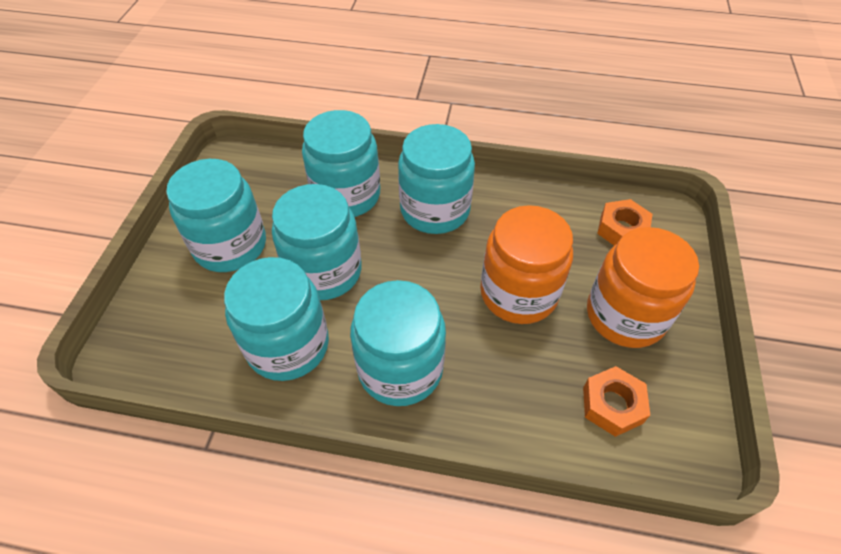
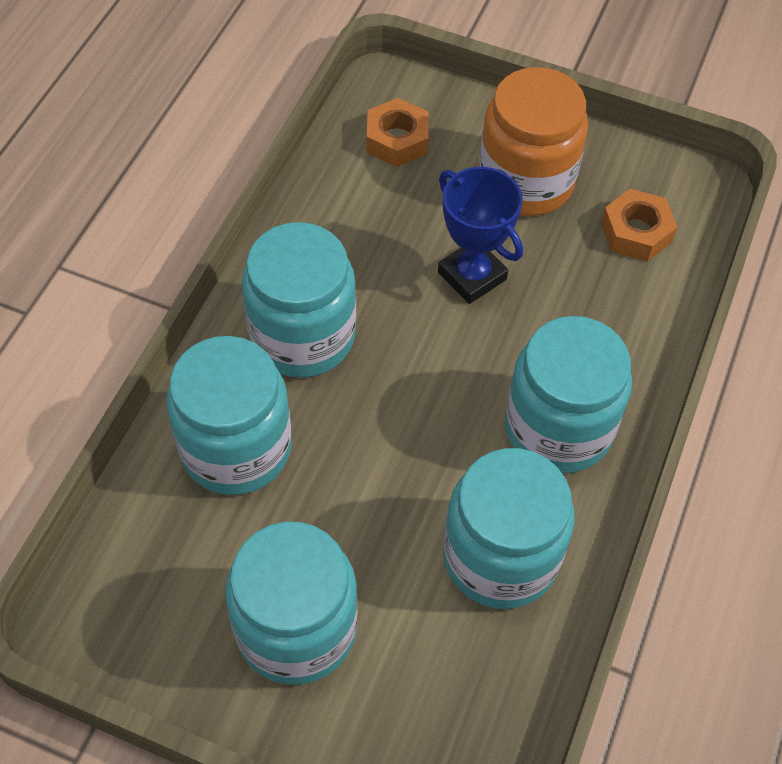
camera: 80 degrees left, 5 degrees up
(324, 271) = (382, 497): turquoise jar -> none
(518, 293) = (472, 276): orange jar -> blue trophy

